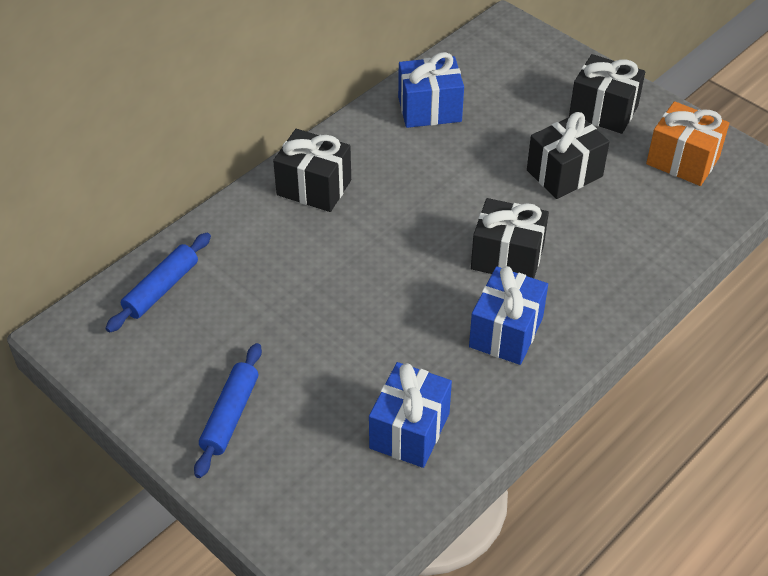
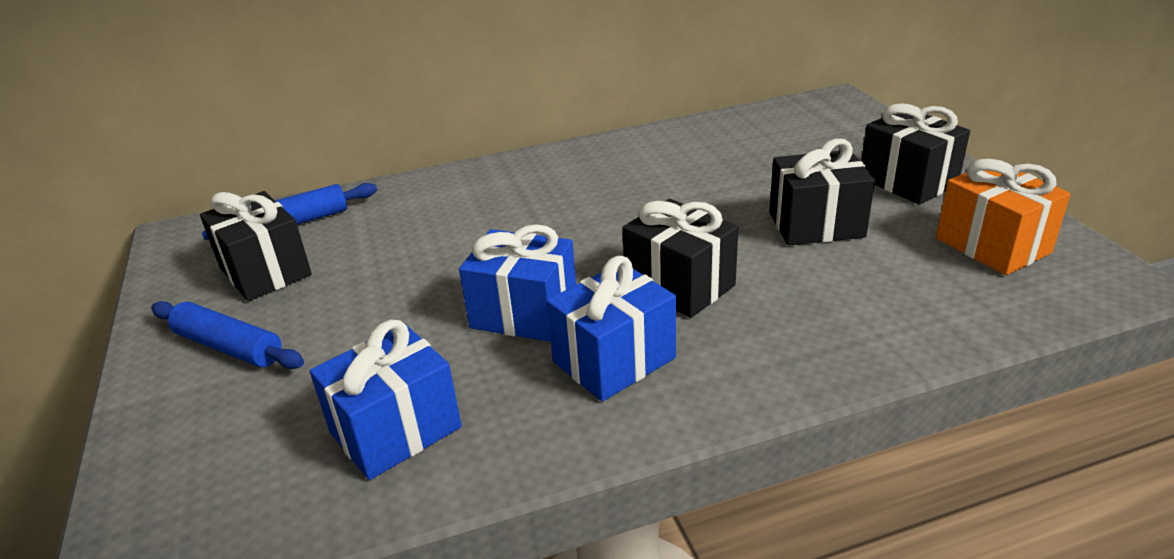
camera: 30 degrees right, 15 degrees down
(230, 415) = (229, 347): blue rolling pin -> blue rolling pin turned 75 degrees clockwise
(314, 187) = (521, 180): black gift -> black gift (265, 271)
(429, 109) = (698, 145): blue gift -> blue gift (524, 313)

